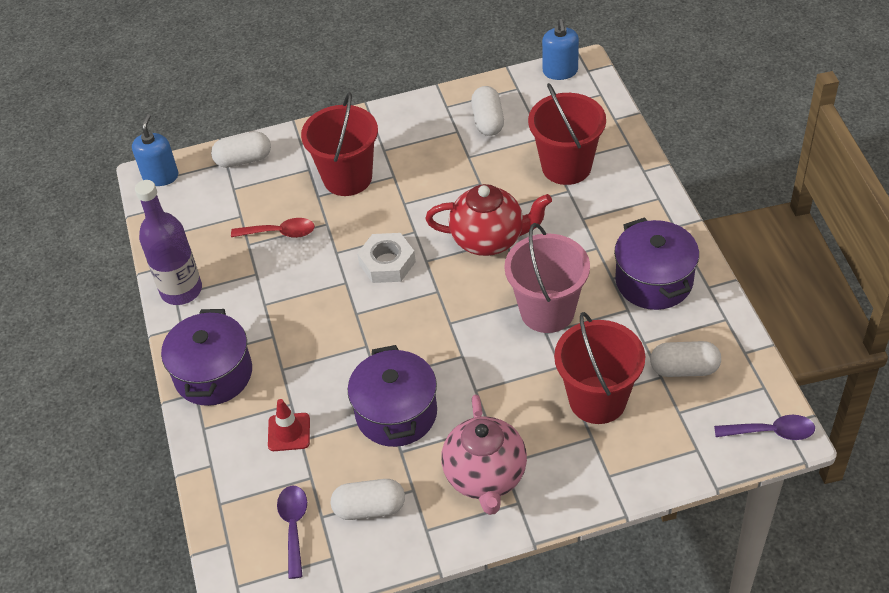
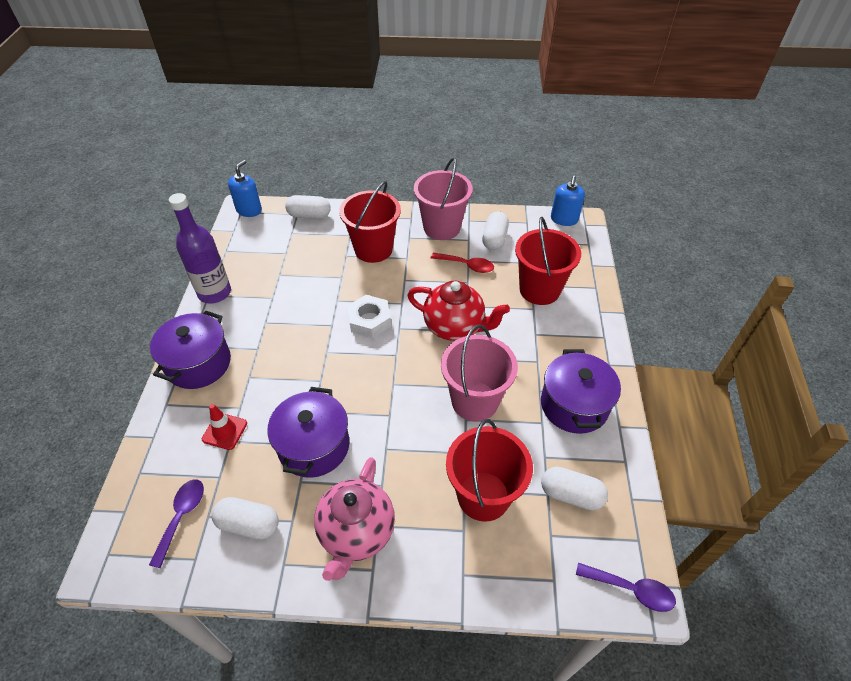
camera: 15 degrees right, 0 degrees up
(279, 233) = (305, 273): red spoon -> red spoon (466, 265)
(418, 126) = (442, 227): none -> pink bucket

